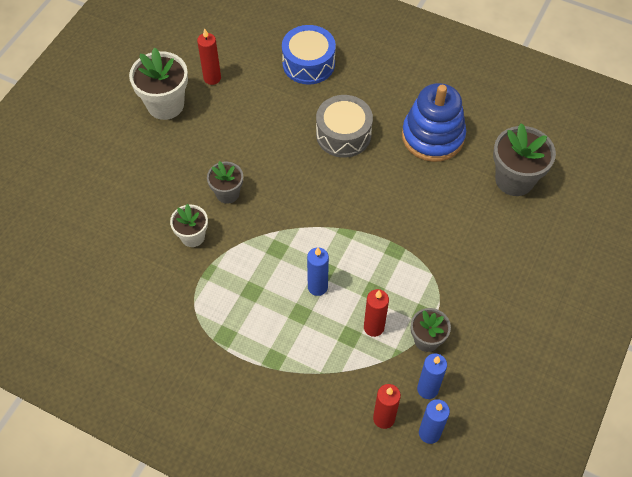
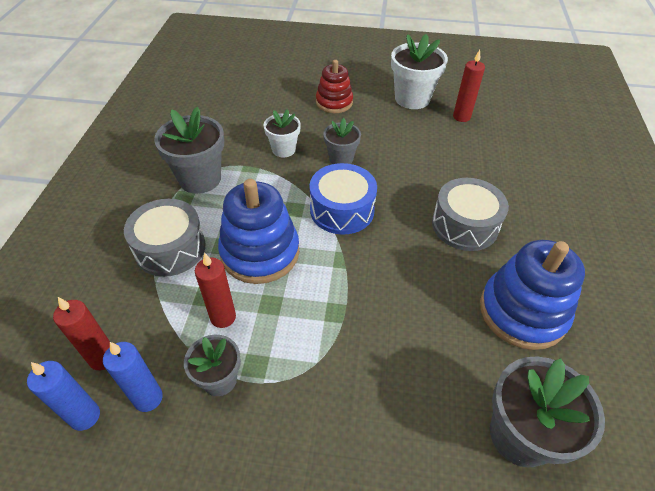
camera: 70 degrees right, 10 degrees down
(138, 172) = (334, 102): none -> red stacking toy
(204, 318) = (200, 179): none -> grey flower pot
(286, 356) = (170, 248): none -> grey drum
(308, 63) = (533, 175): blue drum -> blue drum (342, 210)
(317, 287) = (260, 252): blue candle -> blue stacking toy

